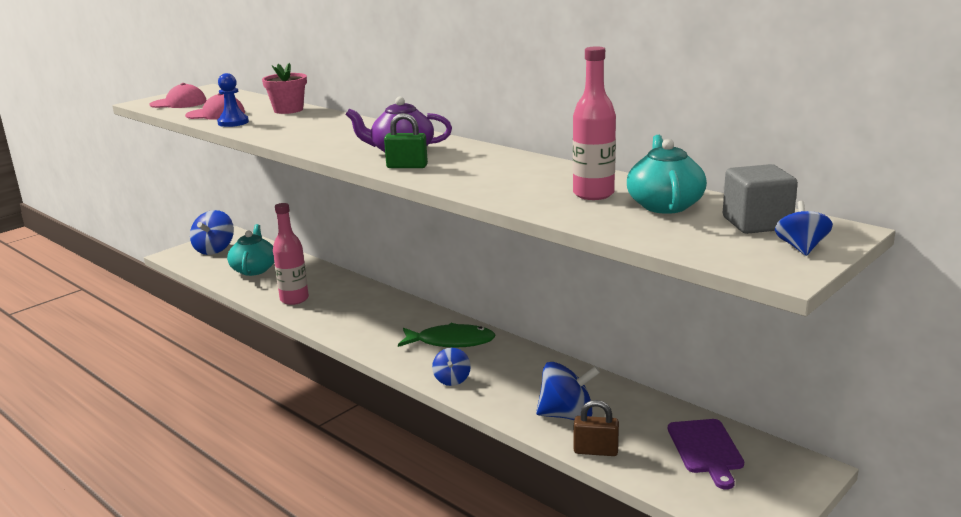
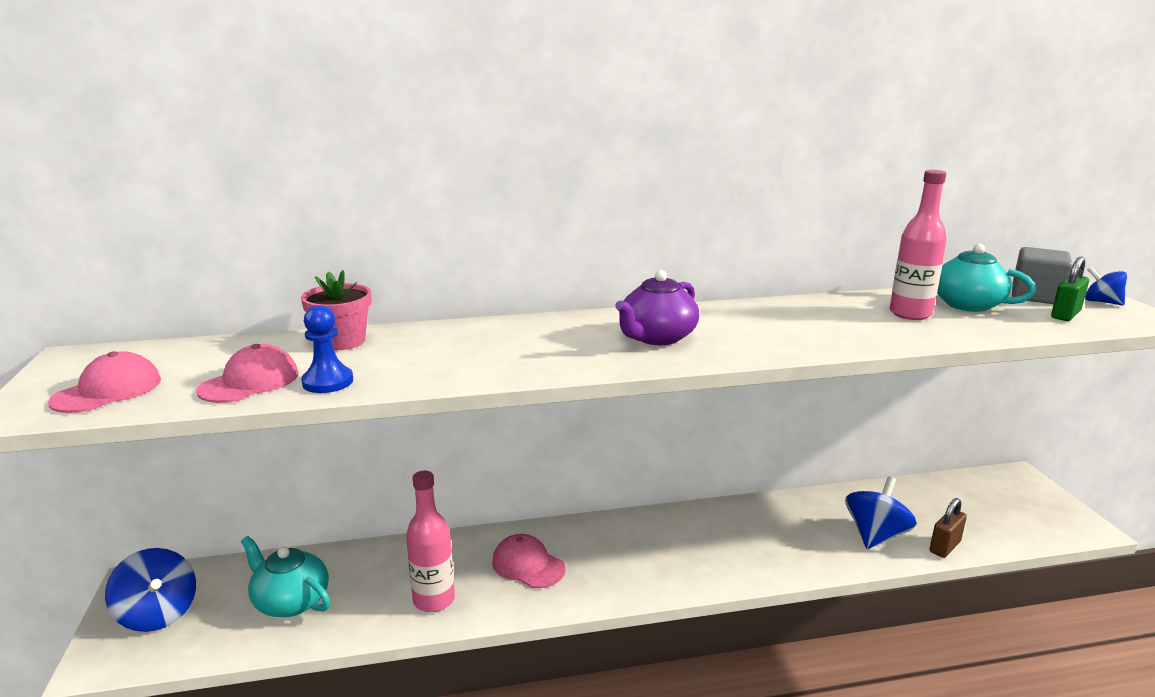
camera: 55 degrees left, 0 degrees up
(357, 310) = (528, 565): none -> pink cap
(407, 166) = (719, 348): green padlock -> green padlock (1065, 315)
(451, 342) = (676, 537): green fish -> none
(452, 379) = (756, 567): blue spinning top -> none
(706, 449) = (970, 500): purple cutting board -> none

